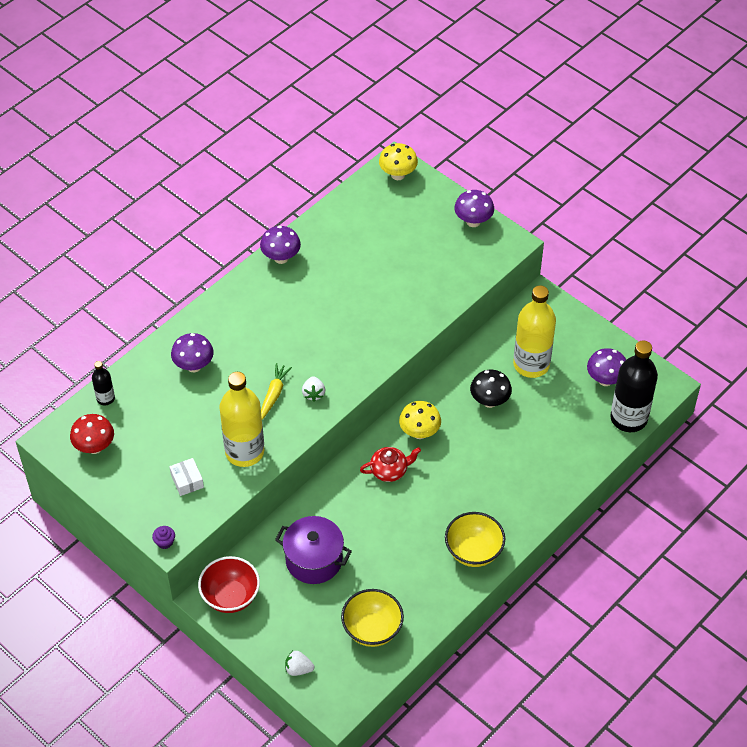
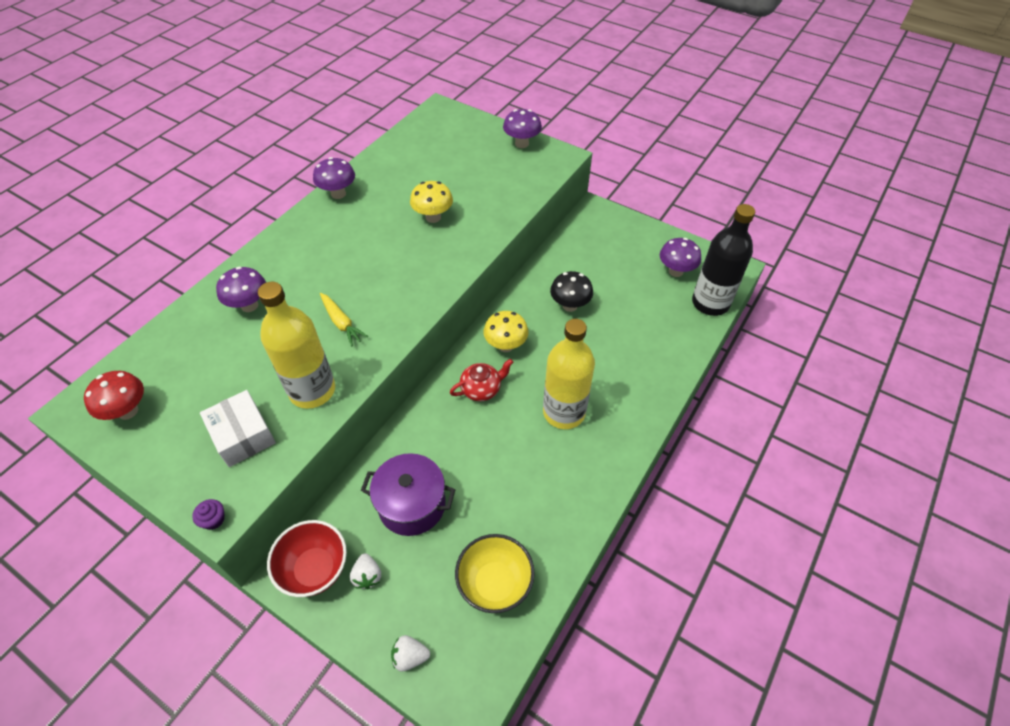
camera: 10 degrees left, 0 degrees up
(105, 398) = (145, 353): black bottle -> none
(187, 481) = (243, 435): white box -> white box, size x1.57
(274, 394) = (342, 323): yellow carrot -> yellow carrot turned 135 degrees clockwise
(313, 394) = (386, 316): white strawberry -> white strawberry (367, 576)
(398, 175) = (443, 116): yellow mushroom -> yellow mushroom (433, 217)
(473, 552) = (592, 465): yellow bowl -> none
(531, 364) = (601, 267): yellow bottle -> yellow bottle (564, 412)

